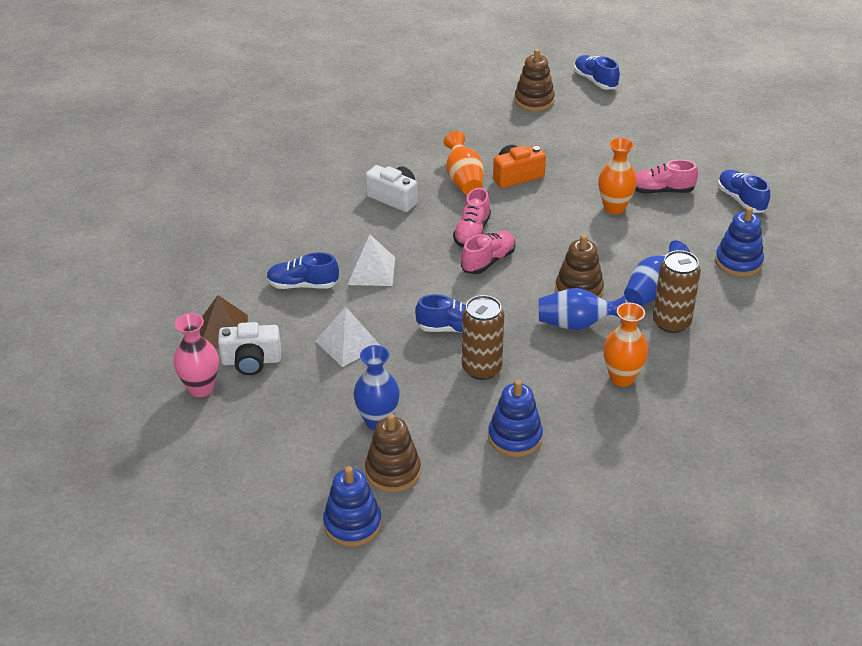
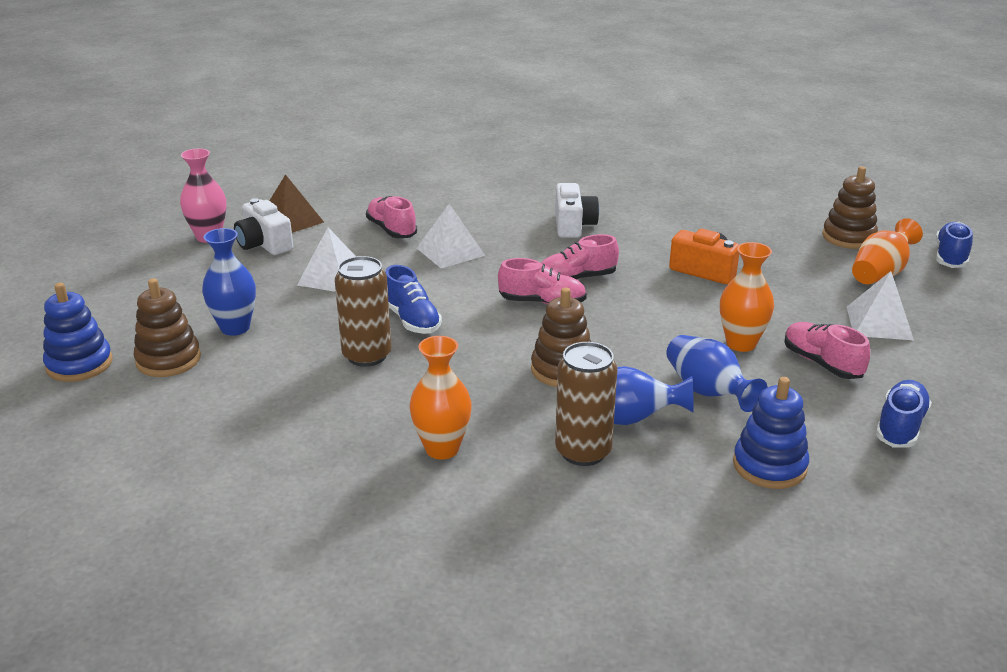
camera: 55 degrees right, 10 degrees down
(303, 285) = (392, 230): blue shoe -> pink shoe
(463, 180) = (653, 247): orange vase -> orange vase (880, 273)
(515, 437) = (276, 411): blue stacking toy -> none
(576, 324) = (502, 387): blue vase -> blue vase (708, 392)
(639, 148) = (879, 323): none -> white pyramid

